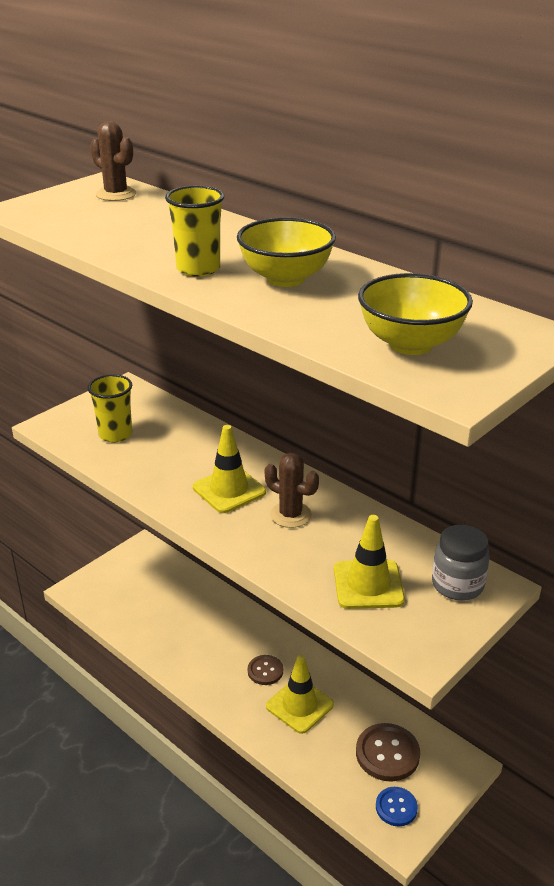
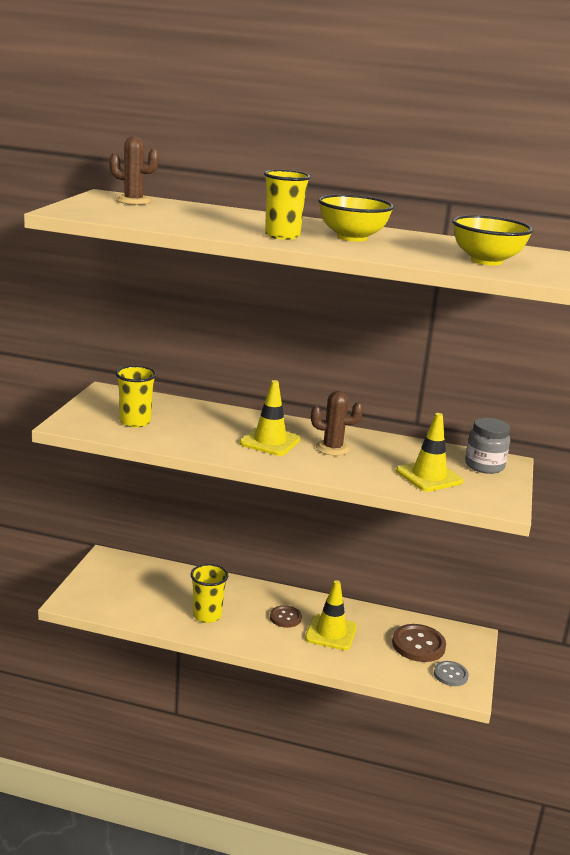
camera: 30 degrees left, 10 degrees down
(188, 644) = (207, 615): none -> yellow cup
(396, 807) = (450, 675): blue button -> grey button

